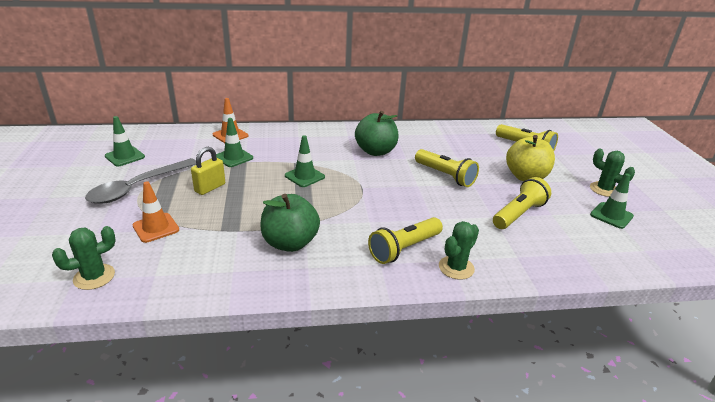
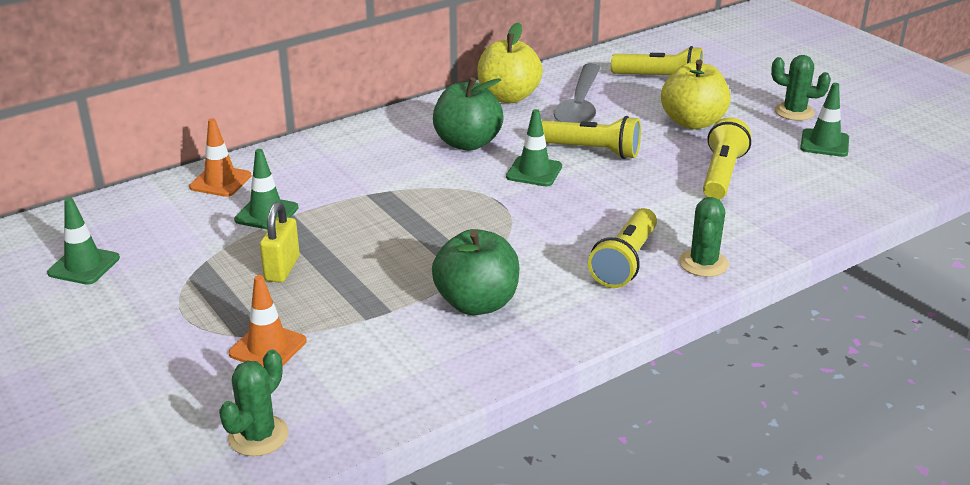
camera: 25 degrees left, 0 degrees up
(137, 187) = (167, 303): grey spoon -> grey spoon (579, 106)
(304, 176) = (403, 209): green traffic cone -> green traffic cone (534, 172)
(423, 133) = (508, 97): none -> yellow apple

